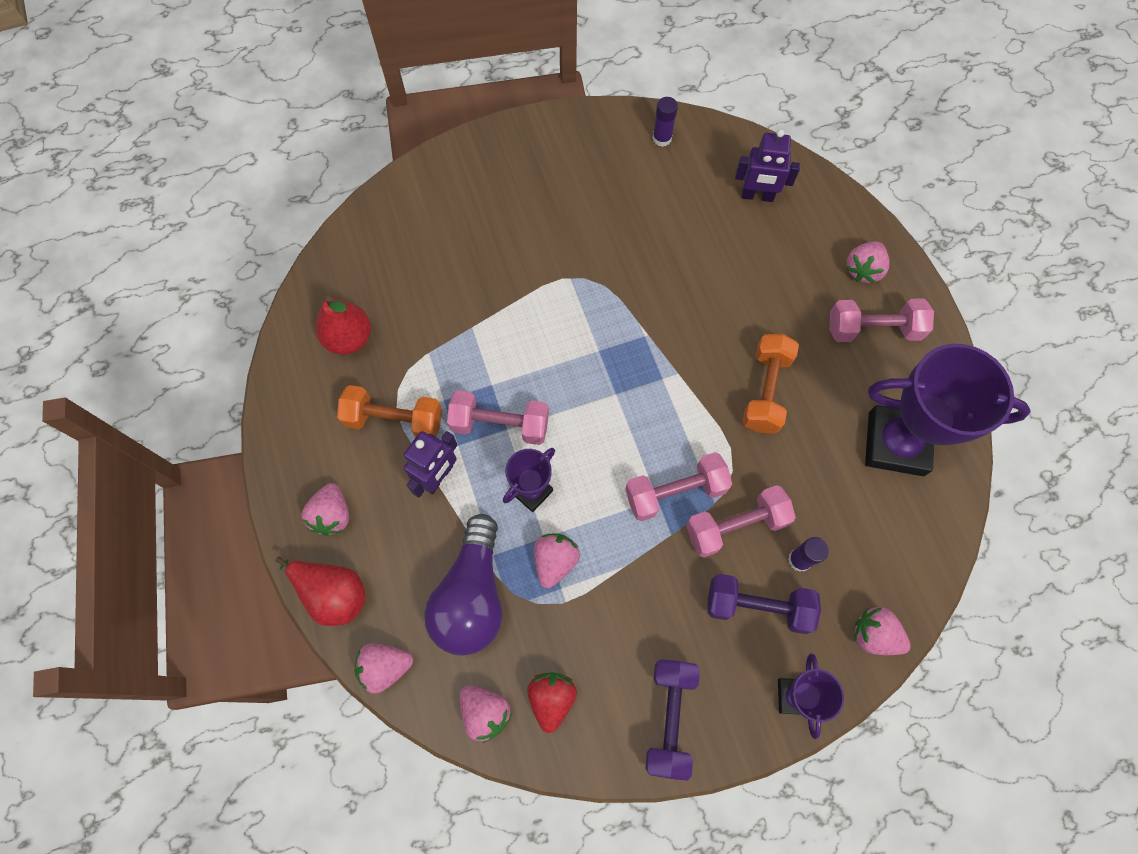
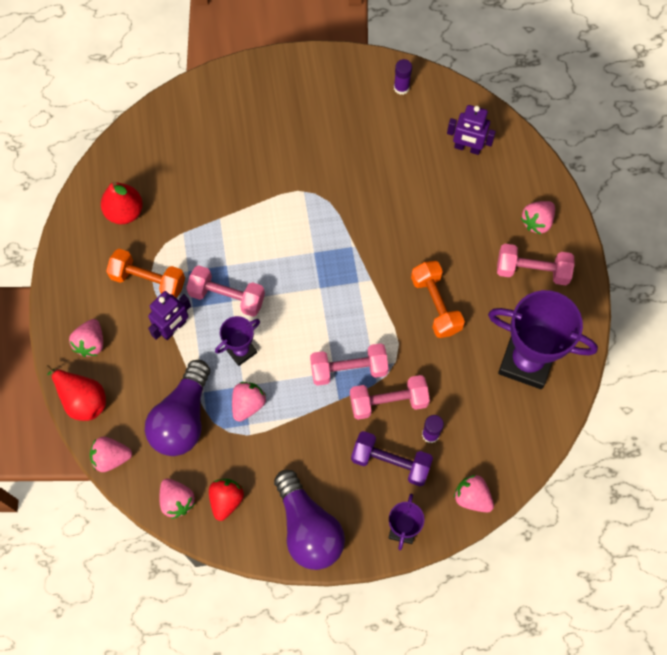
camera: 10 degrees right, 0 degrees up
(669, 718) = (308, 528): purple dumbbell -> purple light bulb
(765, 391) = (436, 305): orange dumbbell -> orange dumbbell turned 45 degrees counterclockwise

